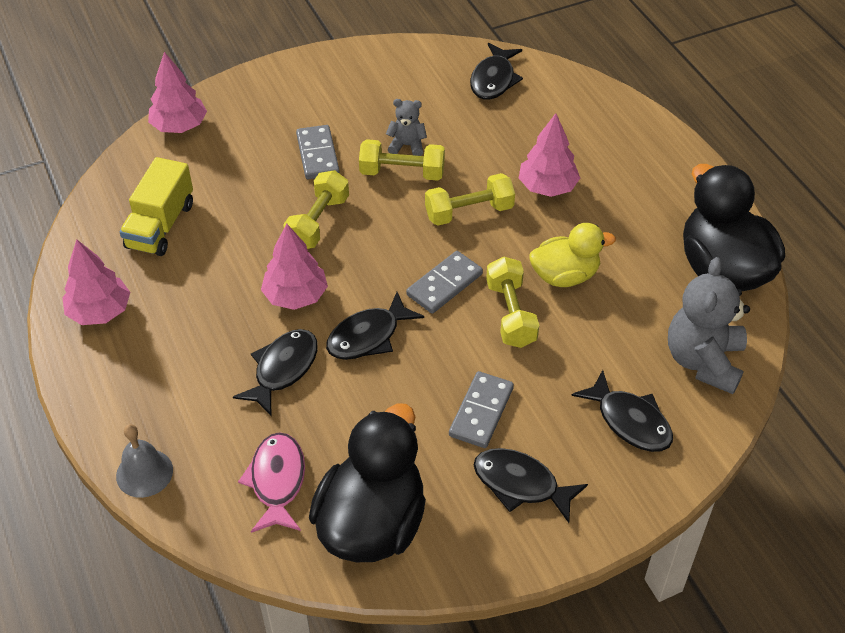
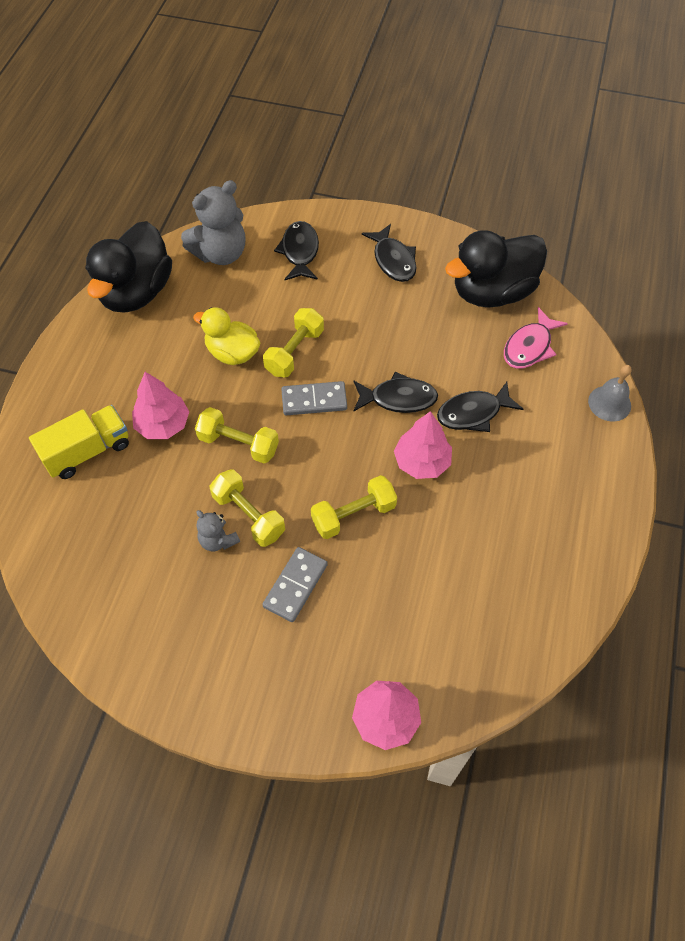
camera: 140 degrees left, 10 degrees up
(100, 312) = (575, 549): pink tree -> none
(161, 225) = (478, 603): yellow truck -> yellow truck (87, 451)
(481, 412) = (375, 308): grey domino -> none
(494, 79) = (76, 558): black fish -> none

